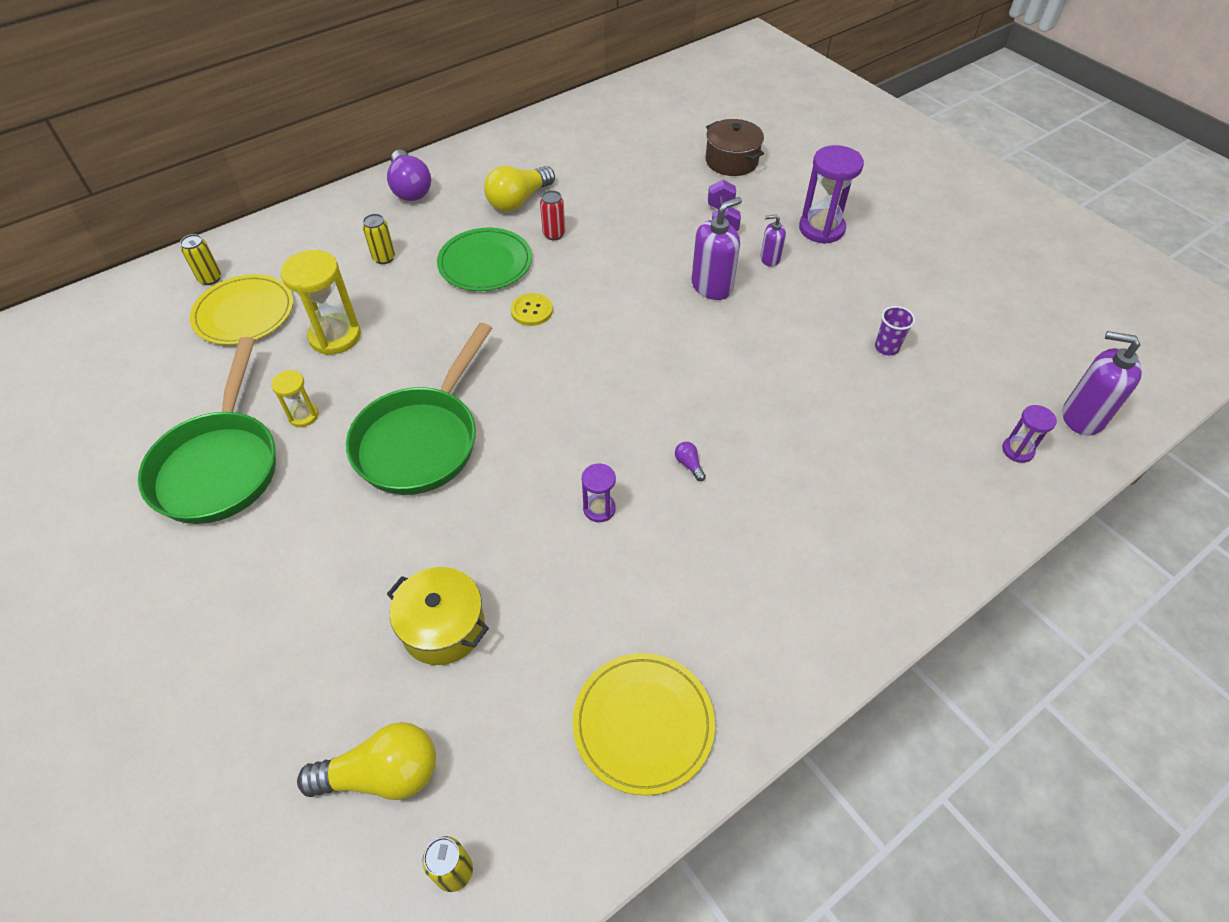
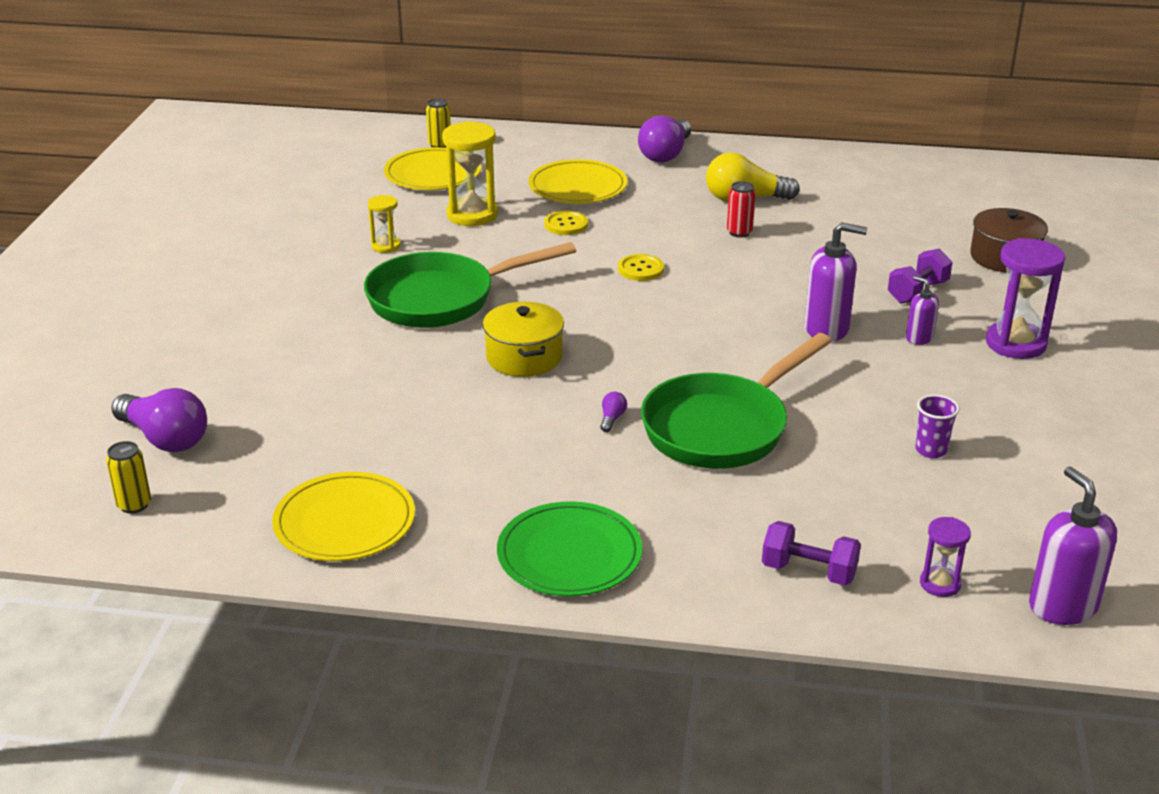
camera: 45 degrees right, 20 degrees down
(220, 465) = (299, 245): green pan -> green pan (722, 427)
(382, 774) = (165, 439): yellow light bulb -> purple light bulb
(384, 258) = (577, 187): yellow can -> yellow plate
(423, 301) = (566, 224): none -> yellow button
(443, 627) = (303, 397): yellow pot -> yellow pot (524, 357)
(485, 263) = (651, 224): green plate -> green plate (569, 554)
(599, 509) = (501, 402): purple hourglass -> none
(952, 500) = (808, 571): none -> purple dumbbell

